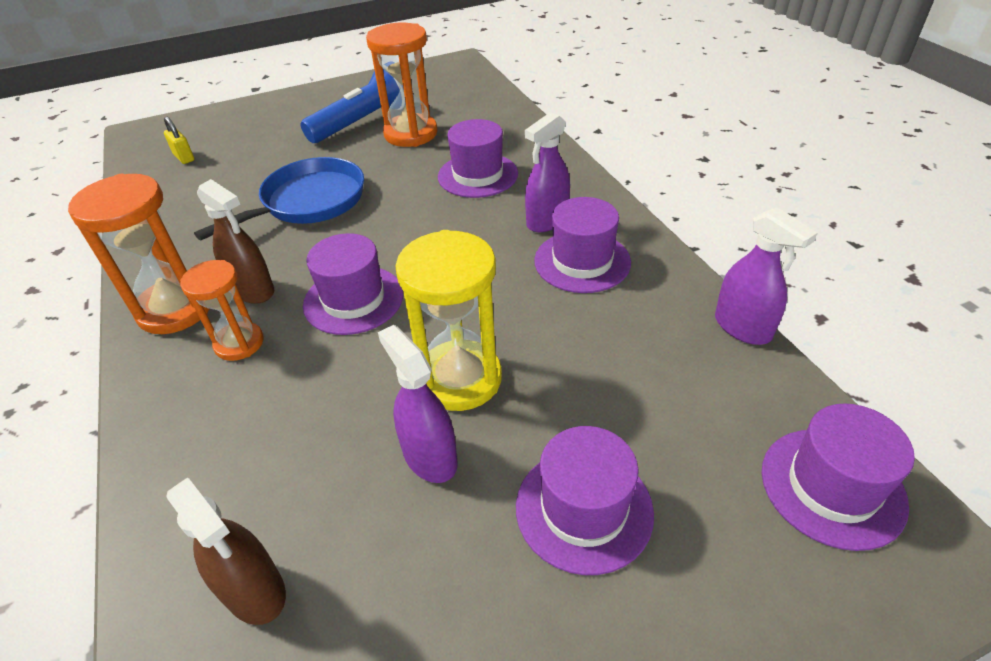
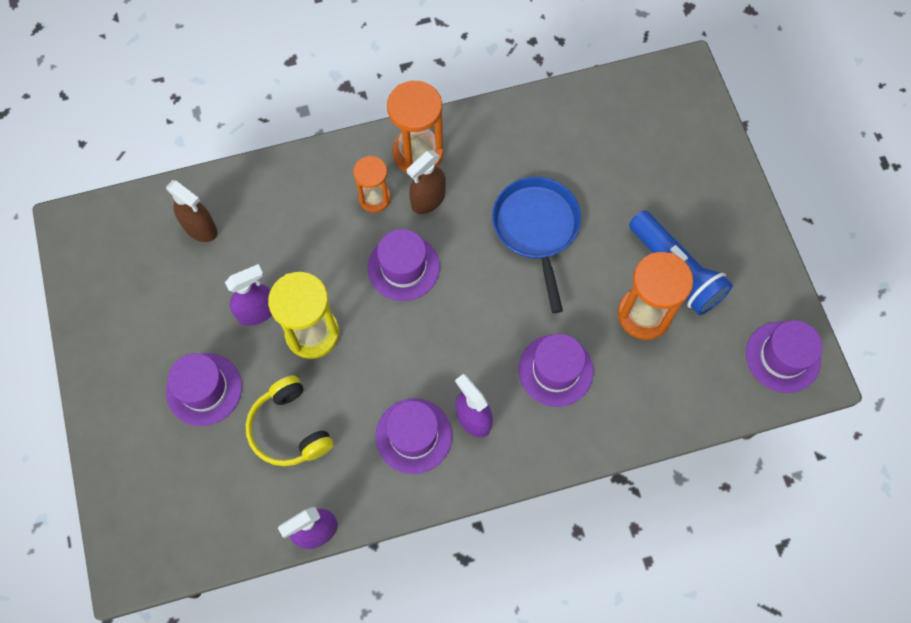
camera: 95 degrees right, 25 degrees up
(184, 157) = (630, 119): yellow padlock -> none
(254, 590) = (200, 228): brown spray bottle -> brown spray bottle turned 105 degrees counterclockwise
(308, 202) = (536, 229): blue pan -> blue pan turned 150 degrees counterclockwise
(614, 380) = (289, 429): none -> yellow headphones
(832, 487) = (183, 530): purple hat -> purple hat (782, 357)

